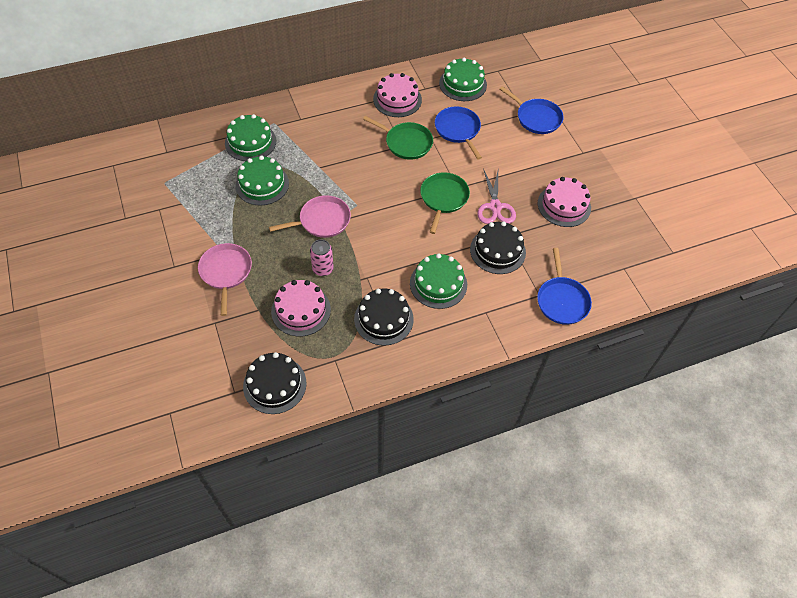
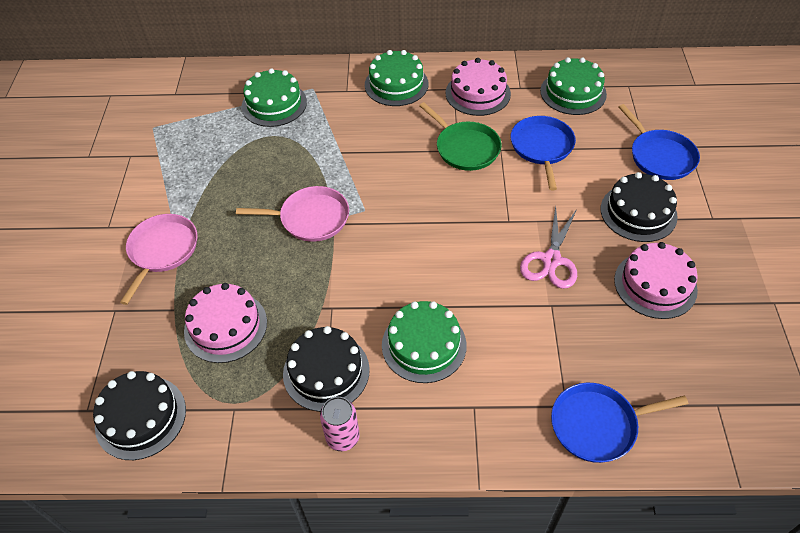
camera: 25 degrees right, 5 degrees down
(262, 184) = (261, 156): green cake -> green cake (396, 84)
(323, 269) = (281, 280): pink can -> pink can (342, 437)
(443, 198) = (483, 230): green pan -> none
(497, 251) = (529, 322): black cake -> black cake (638, 212)
(562, 300) = (598, 425): blue pan -> blue pan turned 60 degrees clockwise

